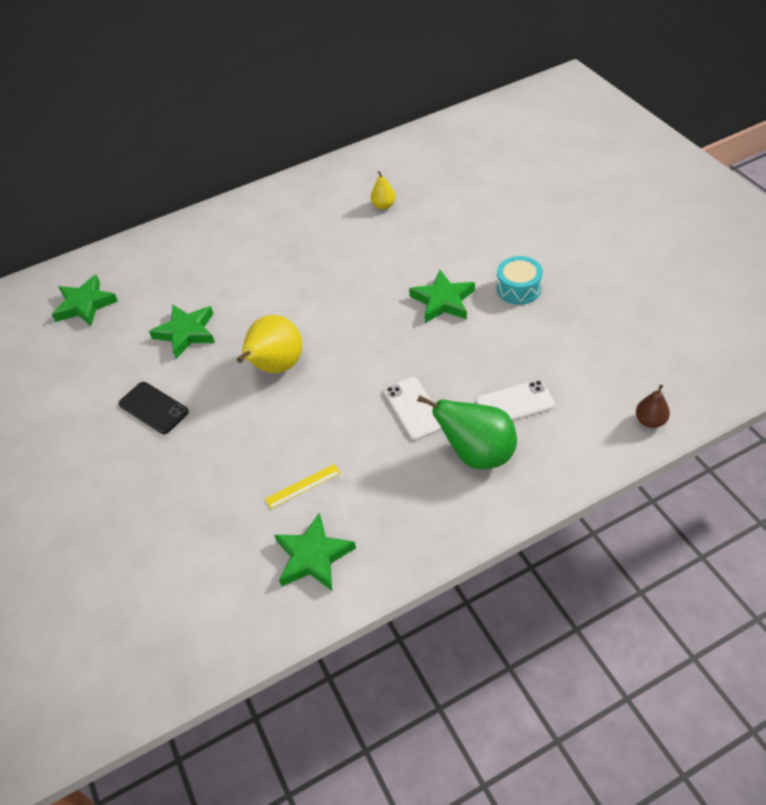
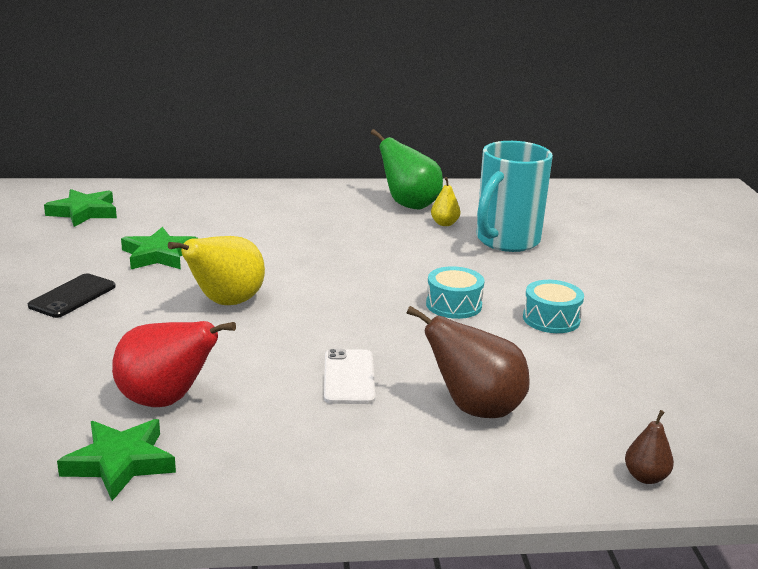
camera: 15 degrees right, 25 degrees down
(153, 408) = (72, 296): black phone -> black phone turned 60 degrees clockwise
(303, 486) = (166, 401): yellow ruler -> red pear
(441, 209) = (506, 241): none -> turquoise mug
(443, 301) = (453, 305): green star -> turquoise drum
(477, 454) = (393, 437): green pear -> green pear (409, 205)
(515, 403) = (475, 409): white phone -> brown pear

